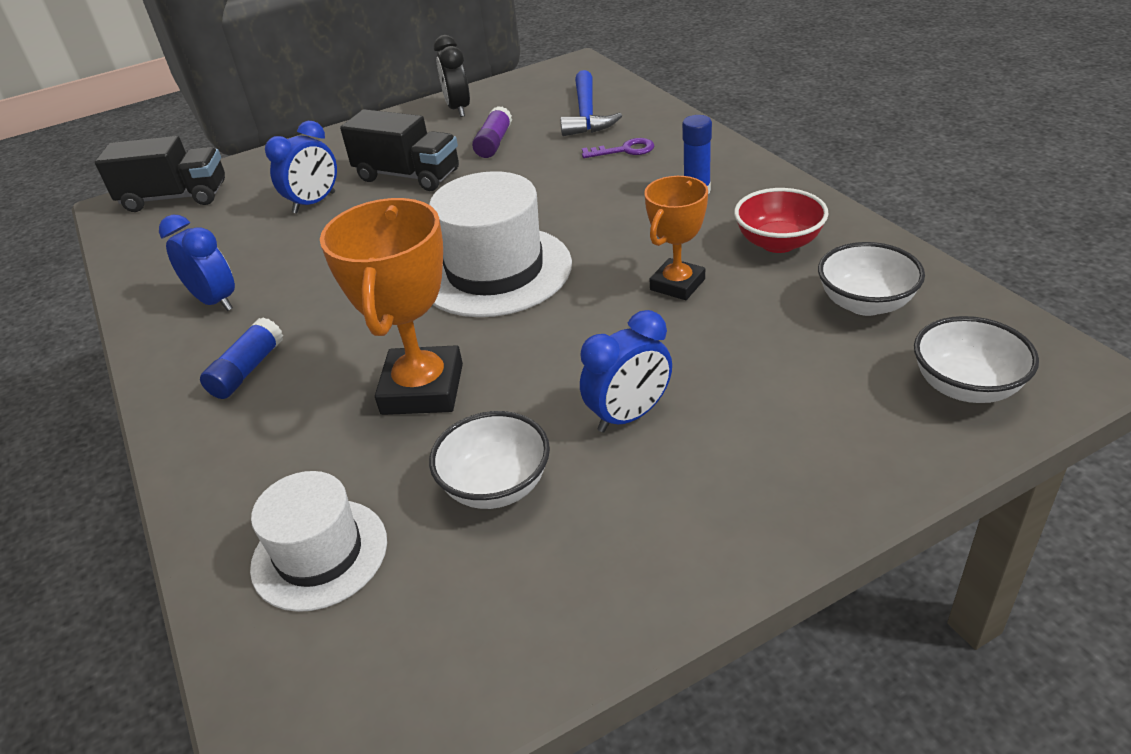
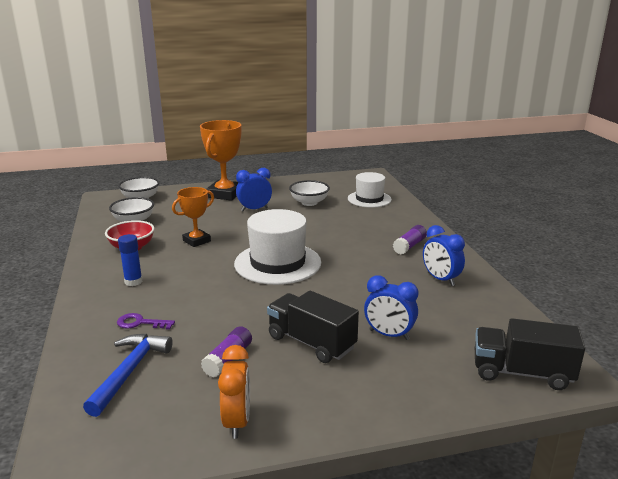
camera: 170 degrees left, 15 degrees down
(247, 370) = (409, 246): blue glue stick -> purple glue stick
(314, 203) = (389, 335): blue clock -> blue clock turned 120 degrees counterclockwise
(422, 389) = (328, 227): orange trophy -> orange trophy (225, 194)
(458, 109) = (237, 422): black clock -> orange clock

